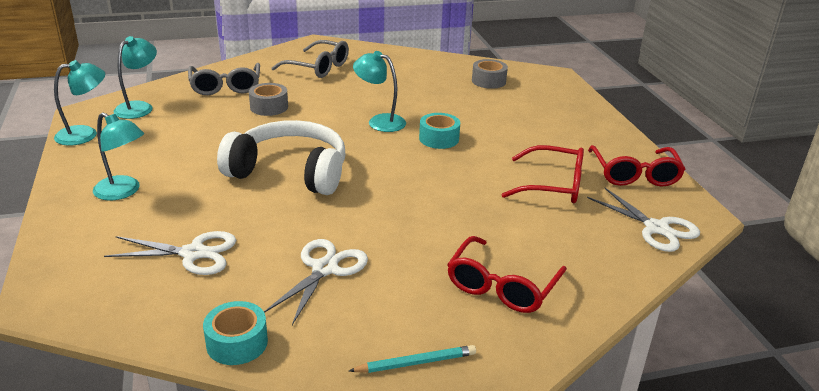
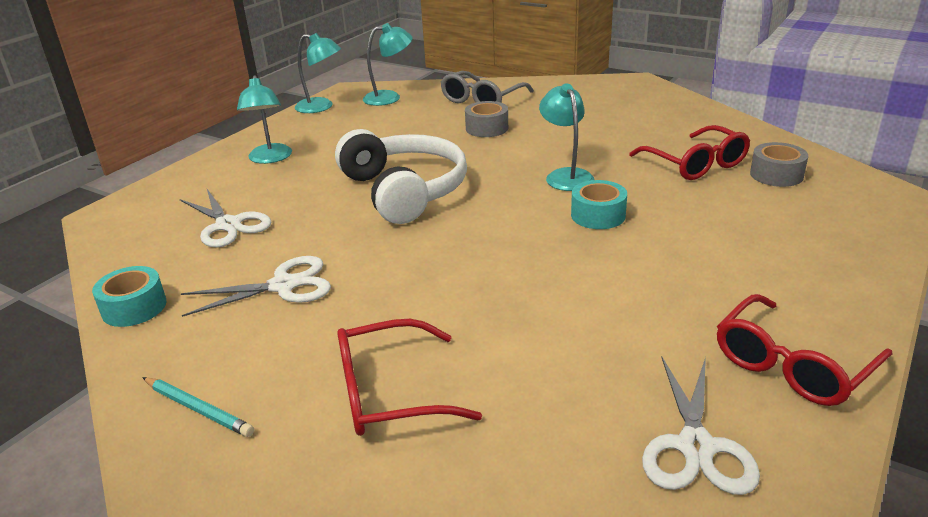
camera: 50 degrees right, 0 degrees up
(318, 67) = (596, 105): grey glasses -> none
(553, 185) = (644, 322): red glasses -> red glasses (695, 164)

